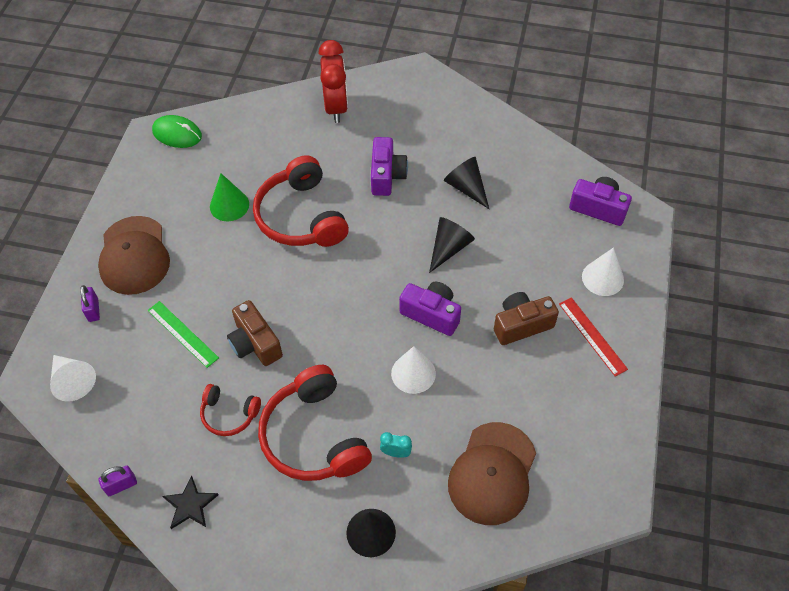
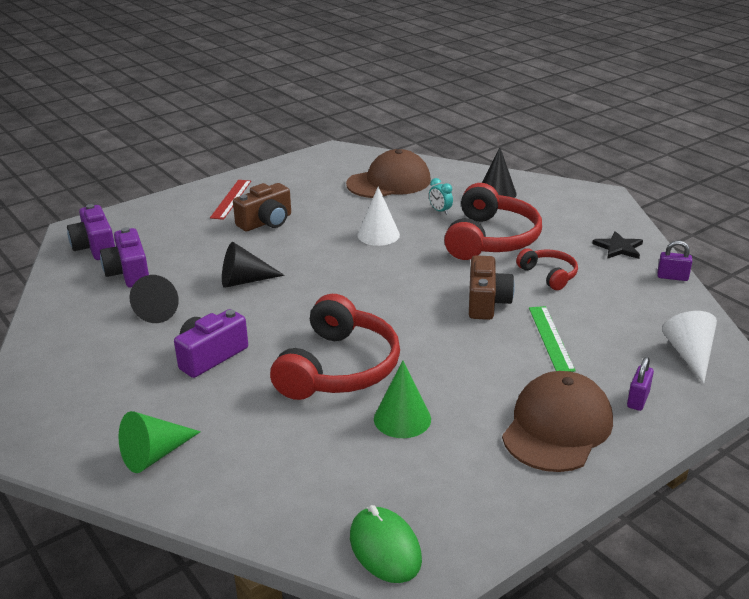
camera: 140 degrees left, 25 degrees down
(336, 107) = (154, 454): red clock -> green cone
(431, 314) = (320, 254): purple camera -> purple camera (129, 273)
(521, 325) = (266, 222): brown camera -> brown camera turned 60 degrees counterclockwise
(602, 278) = (171, 216): white cone -> none

